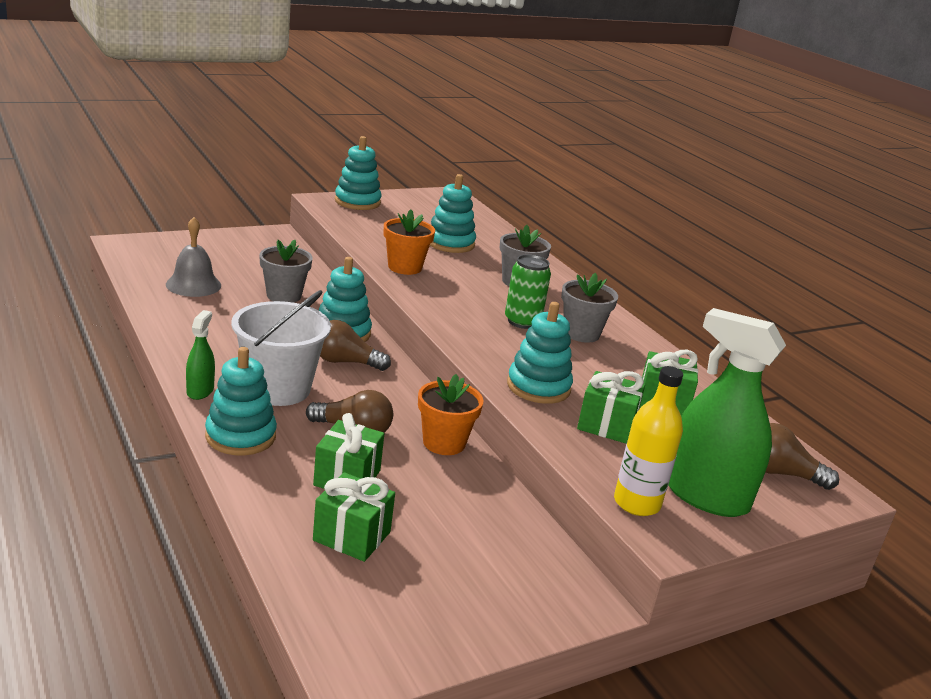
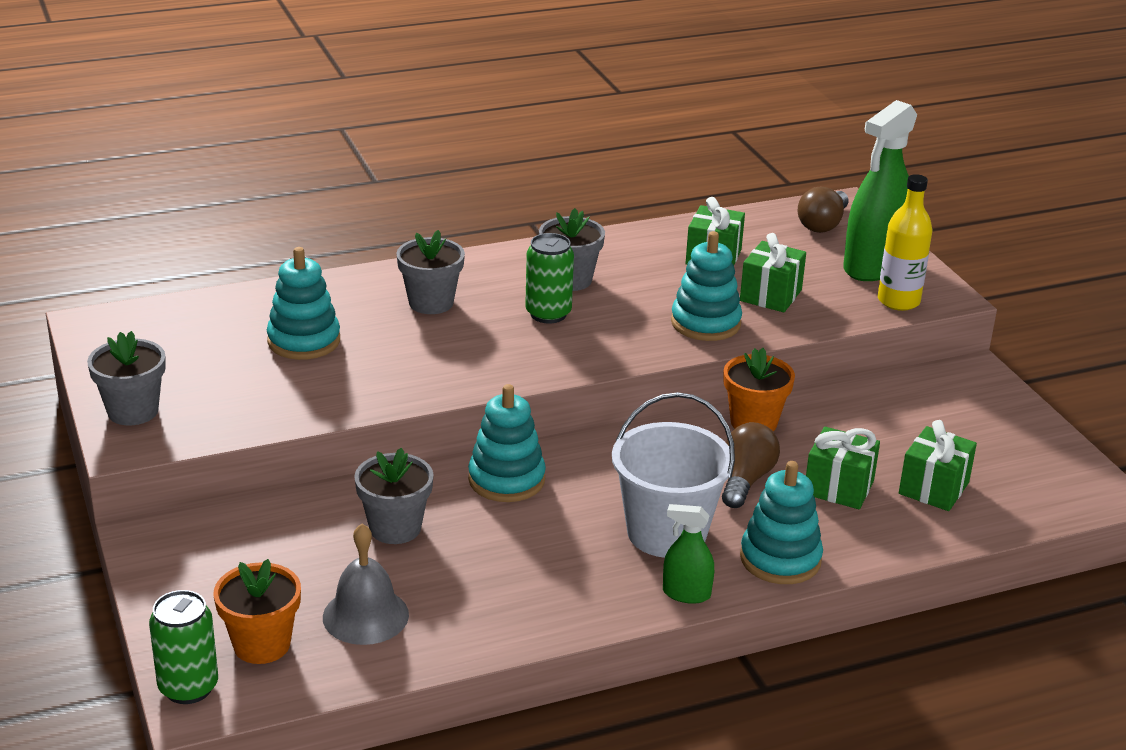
camera: 80 degrees left, 5 degrees up
(139, 242) = (188, 687): none -> green can
(345, 362) = (587, 480): brown light bulb -> none
(357, 202) = (133, 411): turquoise stacking toy -> grey flower pot
(404, 267) = (398, 384): orange flower pot -> orange flower pot (262, 644)

